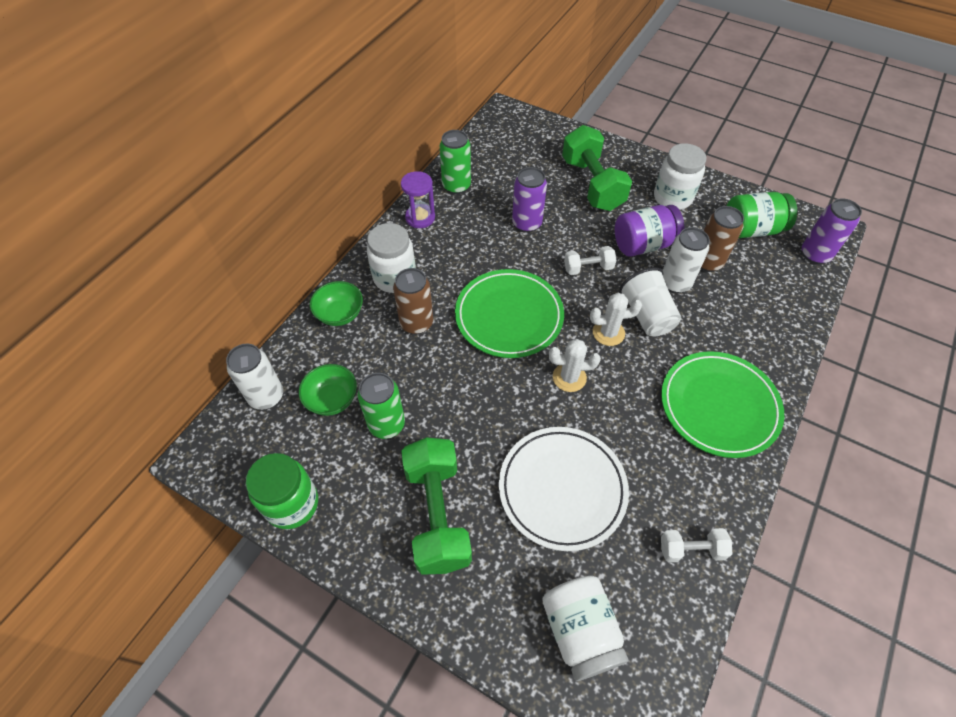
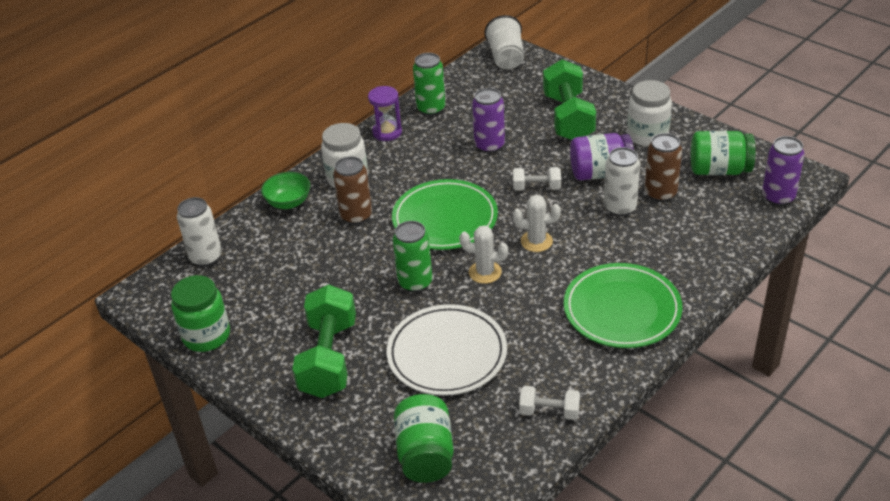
camera: 15 degrees right, 15 degrees down
(332, 399) = (262, 266): green bowl -> none
(386, 424) = (305, 289): green can -> green can (415, 282)
(580, 631) = (425, 454): white jar -> green jar
(646, 315) = (580, 231): white cup -> white cup (506, 58)

